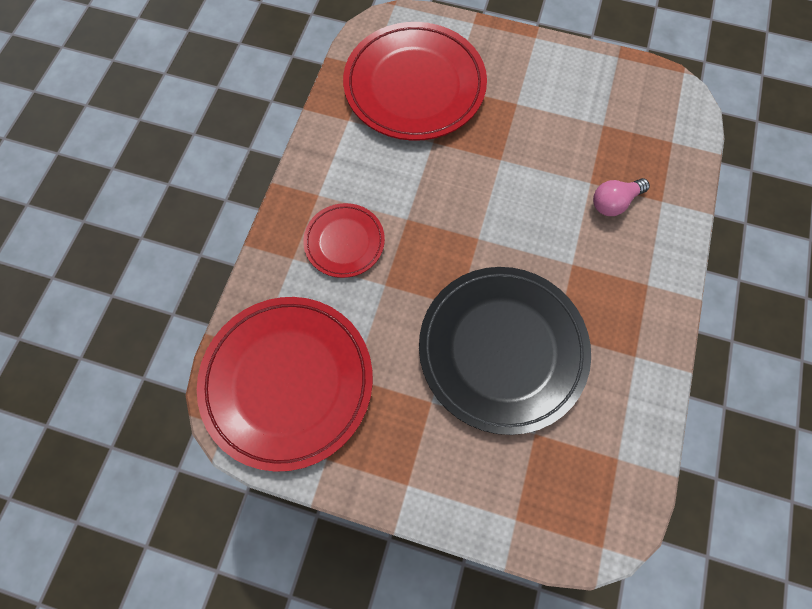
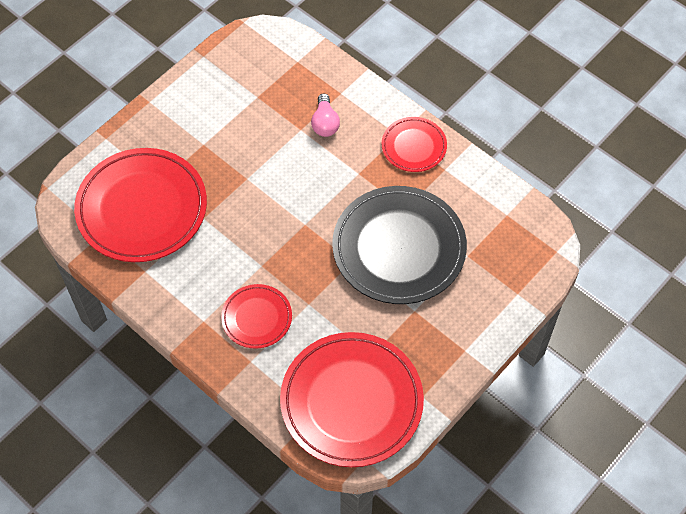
camera: 65 degrees left, 10 degrees down
(644, 308) = (414, 146): none -> red plate

